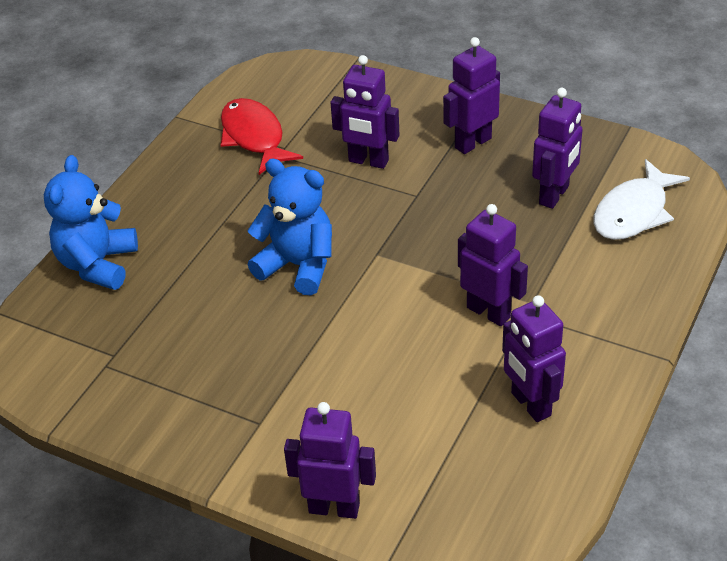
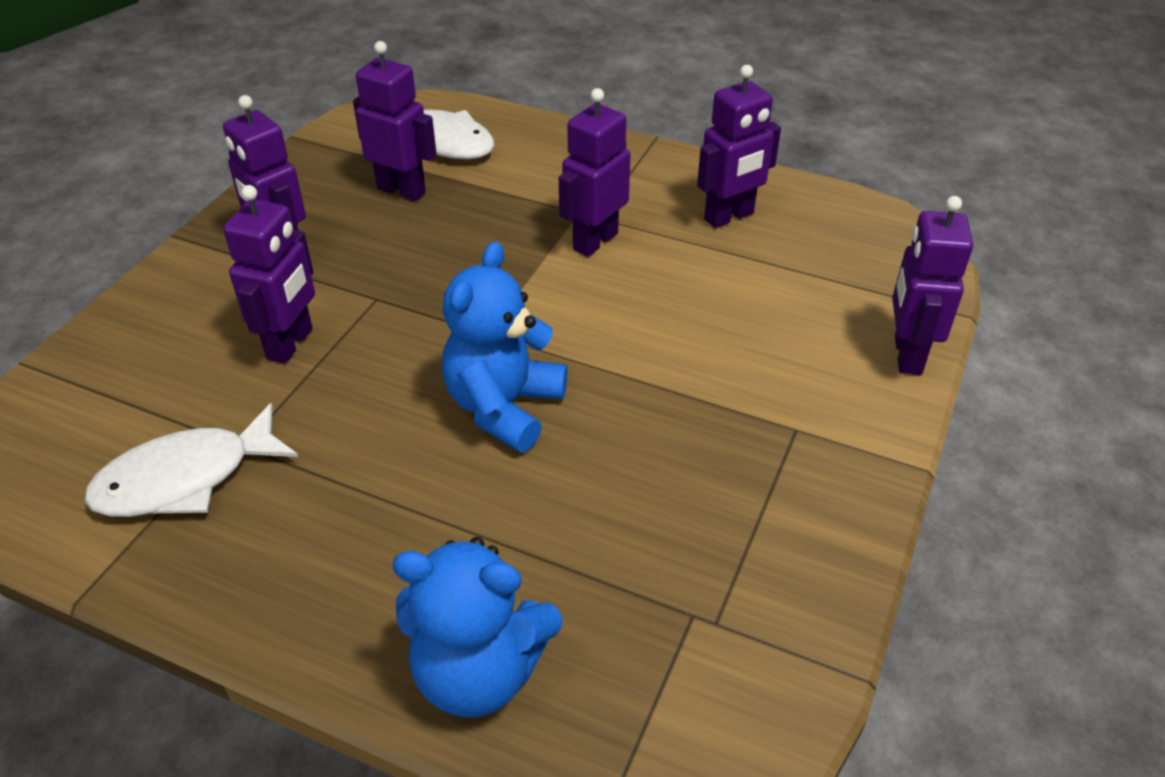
camera: 95 degrees left, 0 degrees up
(254, 137) = (185, 478): red fish -> white fish

